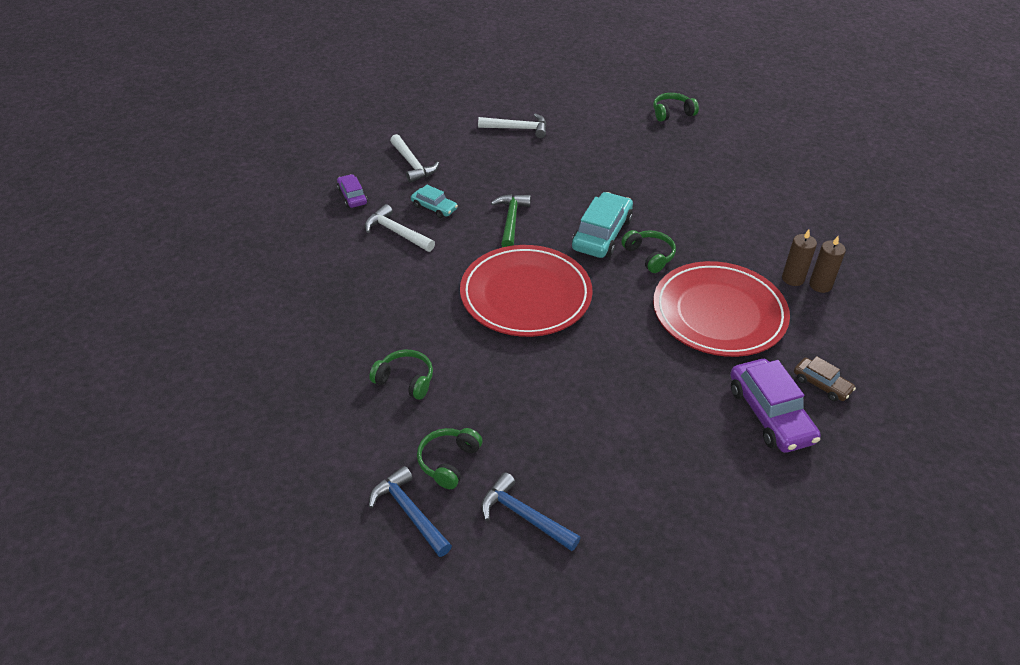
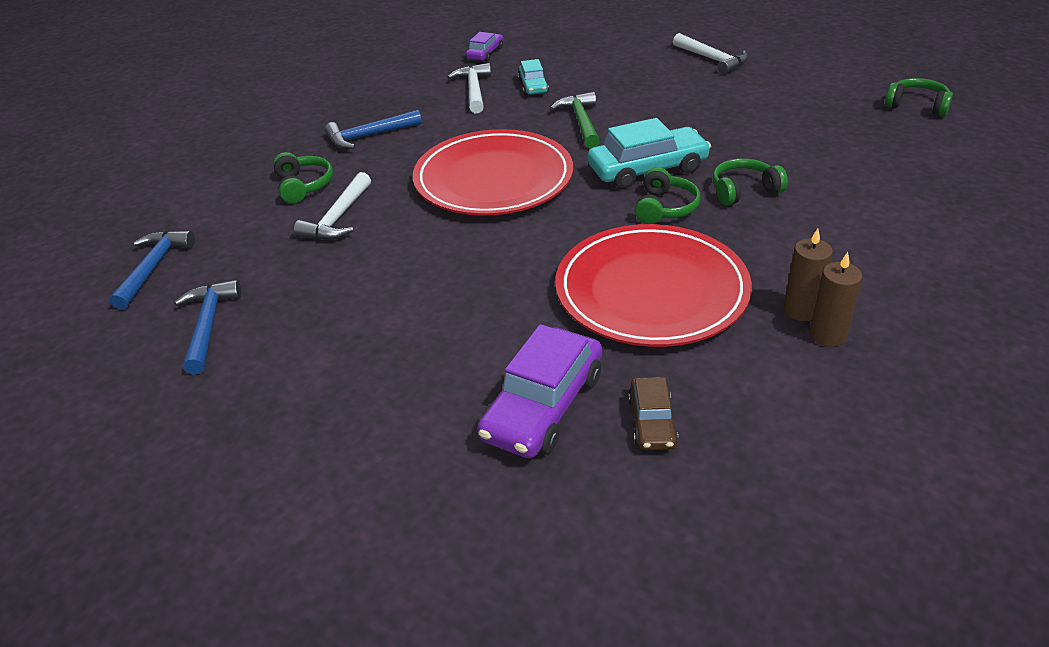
camera: 50 degrees right, 5 degrees down
(383, 313) = (369, 136): none -> blue hammer
(412, 164) = (570, 51): white hammer -> white hammer (338, 218)
(448, 462) = (232, 254): green headphones -> green headphones (744, 191)
(511, 220) = (581, 122): green hammer -> green hammer turned 60 degrees counterclockwise

